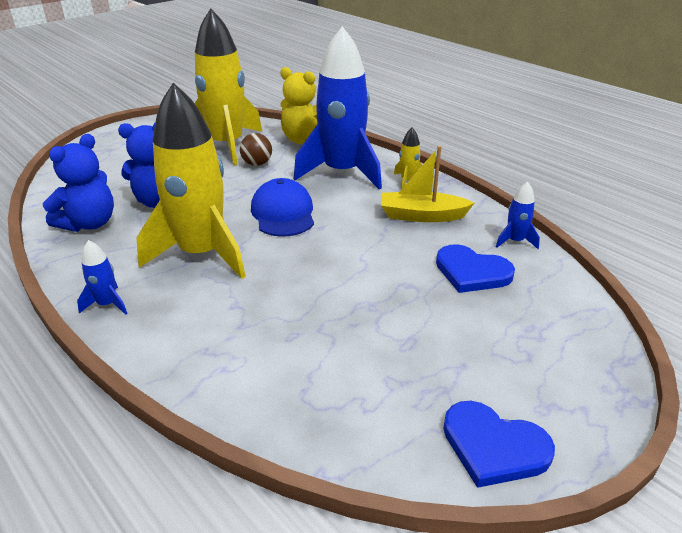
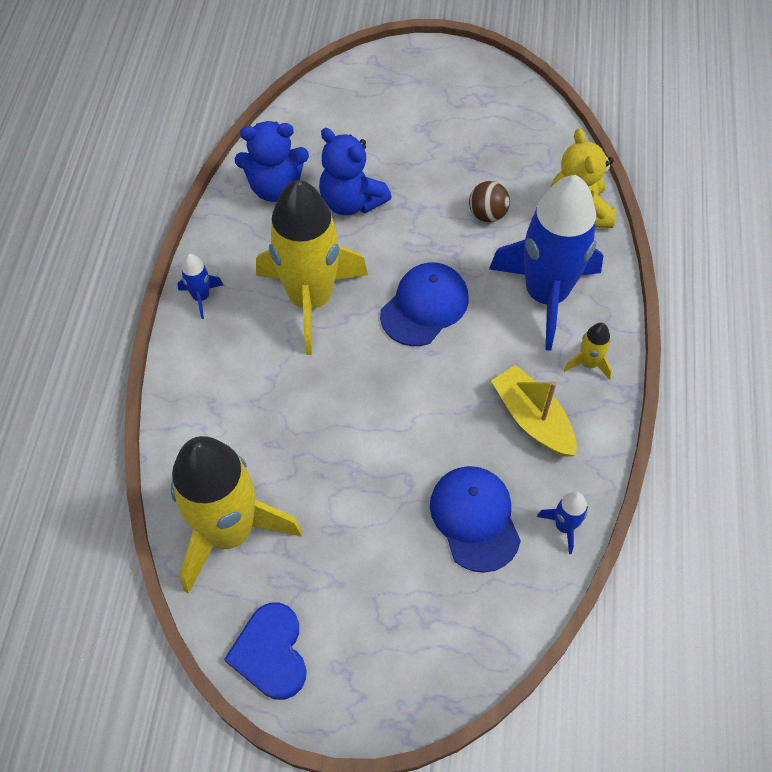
camera: 50 degrees right, 25 degrees up
(227, 145) = (496, 159): yellow rocket -> yellow rocket (229, 531)
(472, 272) = (475, 518): blue heart -> blue cap

